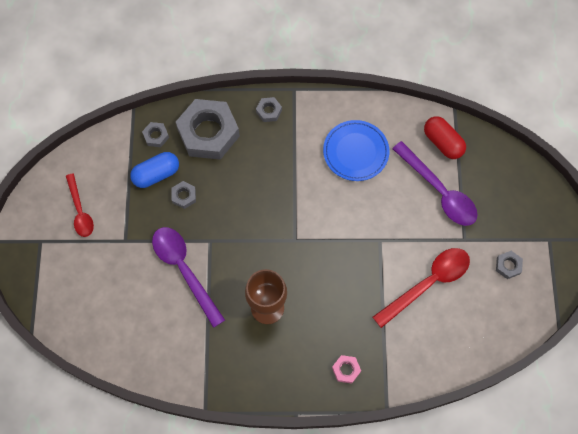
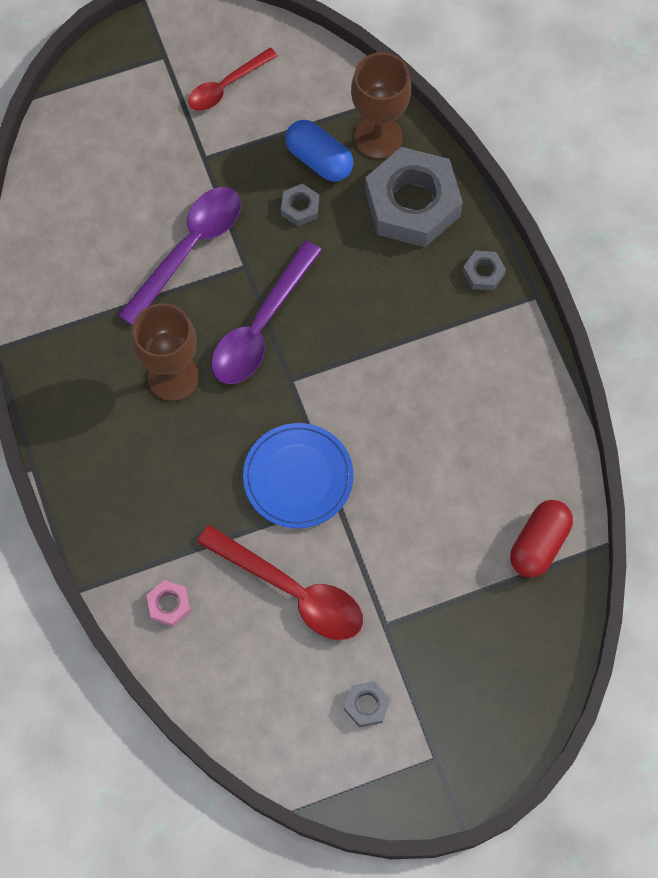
camera: 70 degrees right, 0 degrees up
(156, 136) = (378, 137): grey nut -> brown goblet
(346, 370) = (118, 515): pink nut -> pink nut (169, 605)
(355, 152) = (467, 419): blue plate -> blue plate (298, 477)
(439, 191) = (452, 563): purple spoon -> purple spoon (261, 326)

